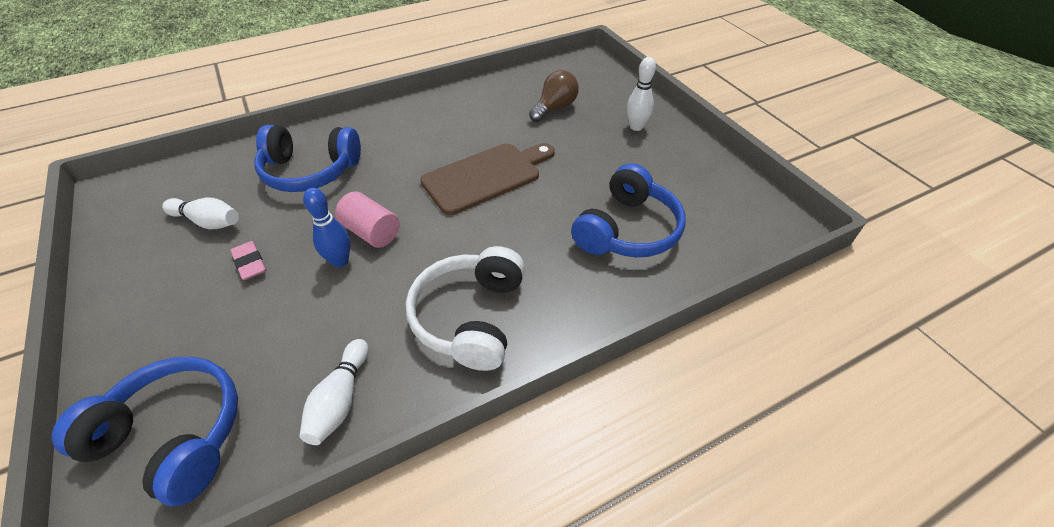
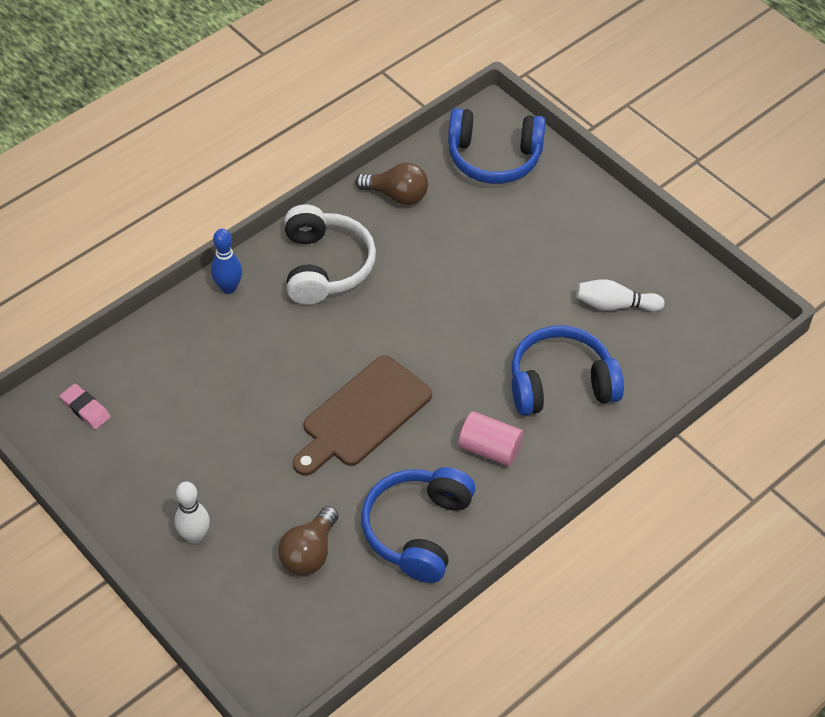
camera: 165 degrees right, 5 degrees up
(250, 263) = (541, 274): pink eraser -> pink eraser (85, 409)
(340, 261) = (462, 291): blue bowling pin -> blue bowling pin (228, 288)
(340, 400) = (397, 195): white bowling pin -> brown light bulb
(371, 232) = (450, 324): pink cylinder -> pink cylinder (489, 449)
(627, 230) = (198, 376): blue headphones -> blue headphones (417, 530)

